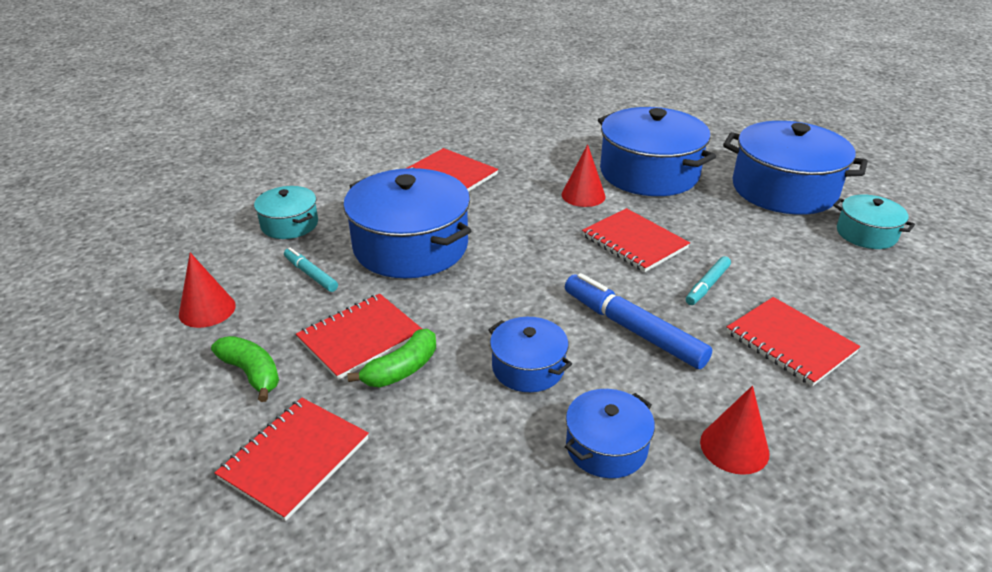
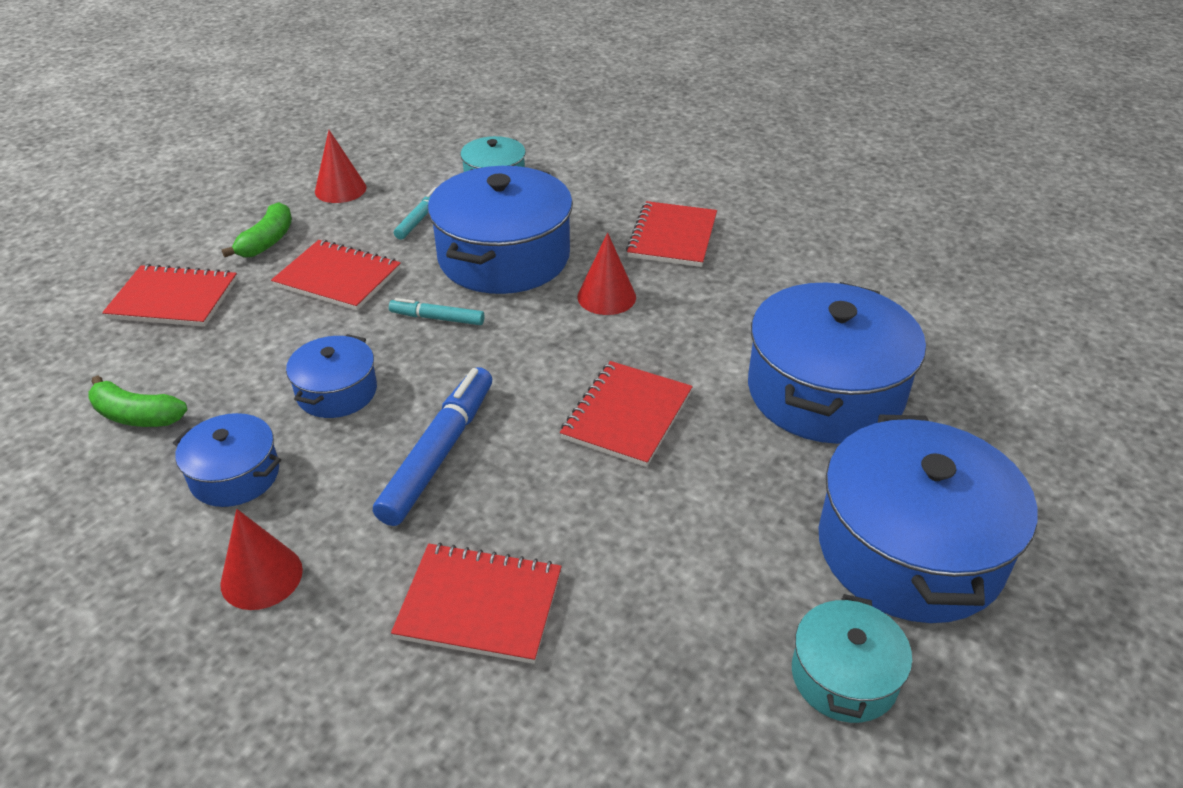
camera: 65 degrees right, 5 degrees up
(401, 369) = (302, 315): green banana -> green banana (137, 416)
(583, 195) = (709, 346): red cone -> red cone (606, 297)
(707, 285) = (567, 502): turquoise marker -> turquoise marker (437, 318)
(790, 343) = (479, 605): red notebook -> red notebook turned 75 degrees clockwise

